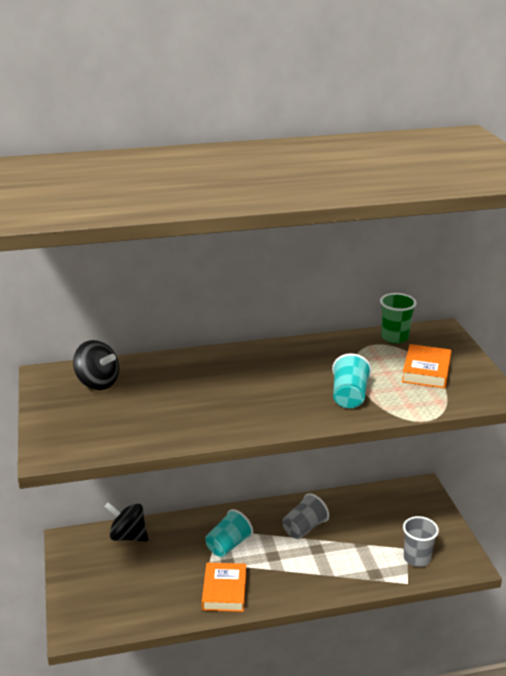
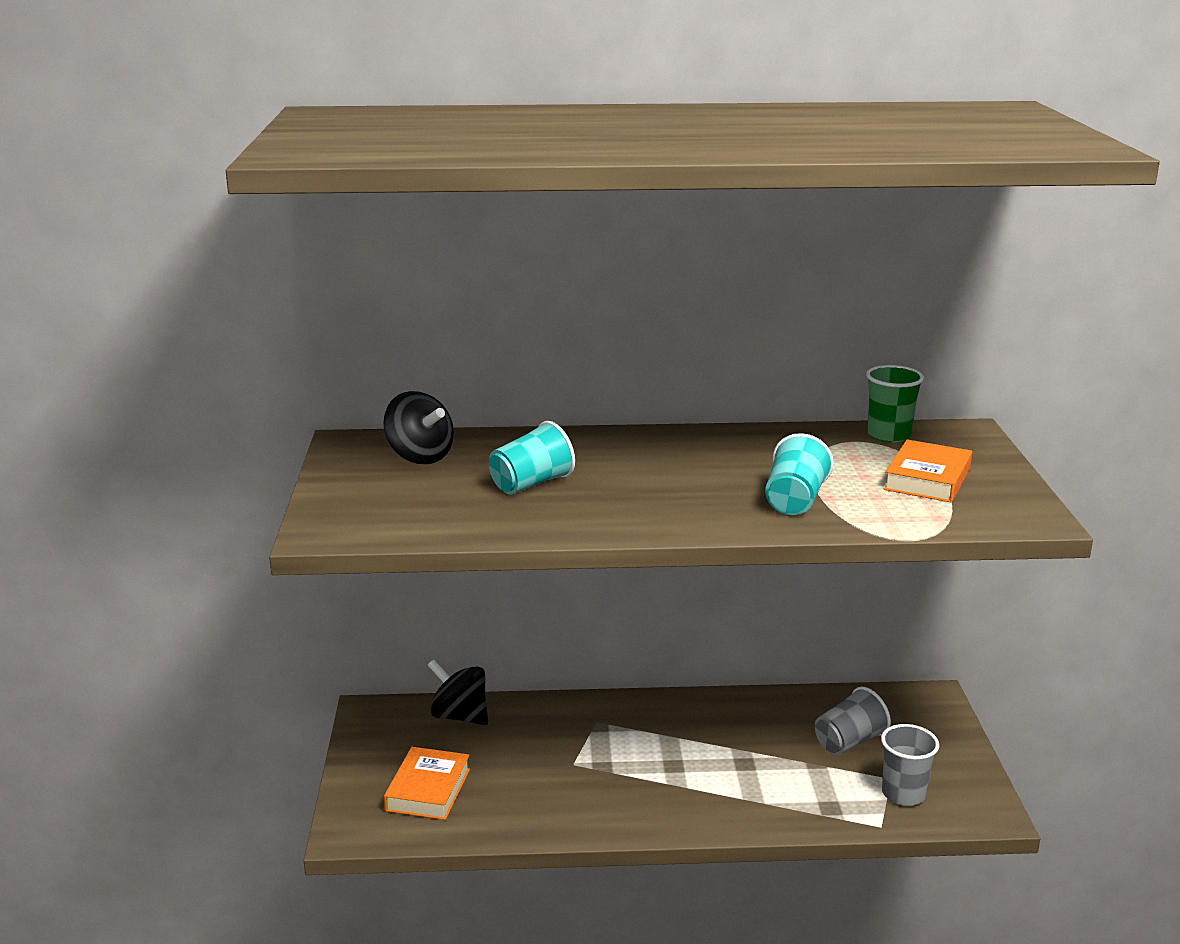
camera: 10 degrees right, 5 degrees down
(224, 591) = (588, 804): orange book -> orange book (428, 790)
(228, 545) = (608, 744): turquoise cup -> turquoise cup (531, 484)
(304, 528) = (731, 734): grey cup -> grey cup (849, 742)

